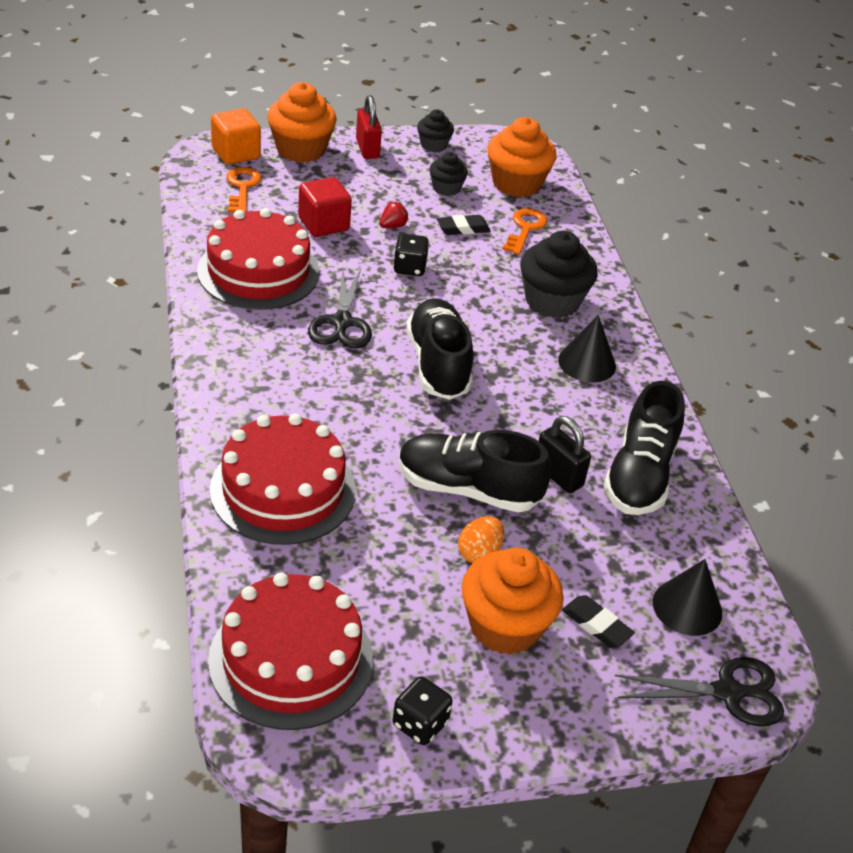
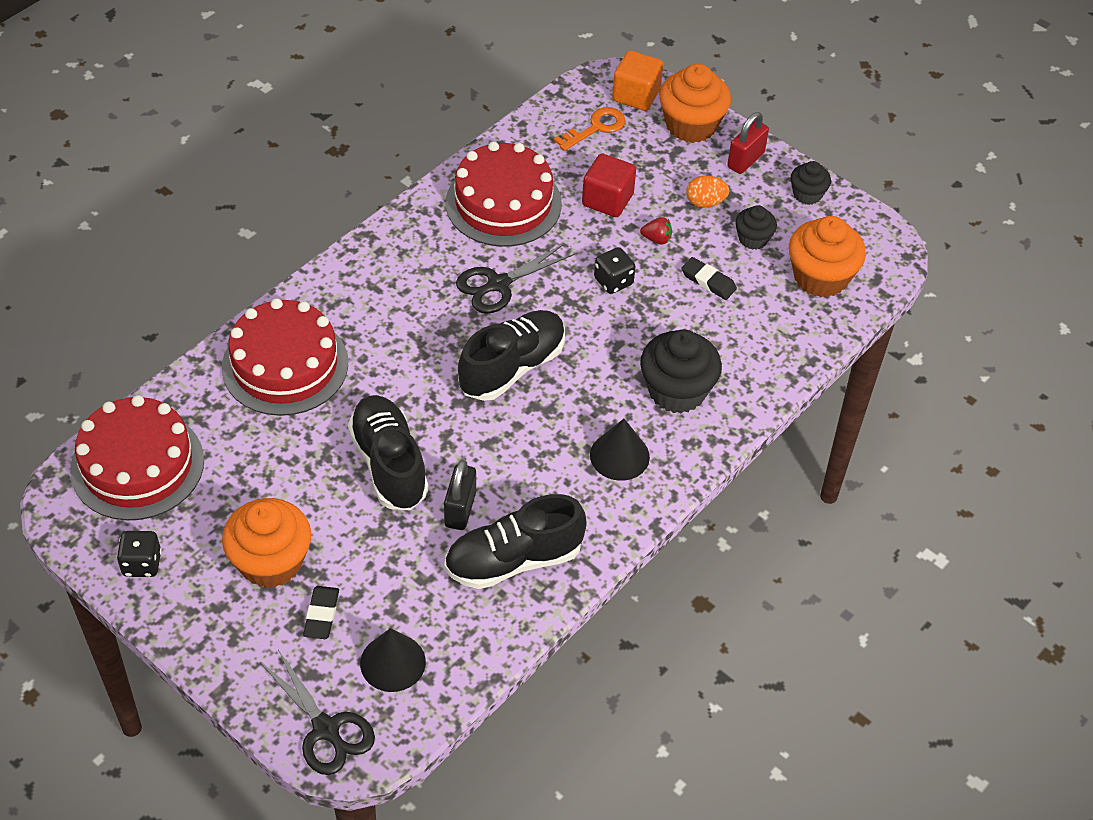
camera: 55 degrees right, 10 degrees up
(479, 553) = (329, 507): orange egg -> orange egg (705, 202)
(525, 229) = (759, 319): orange key -> none

